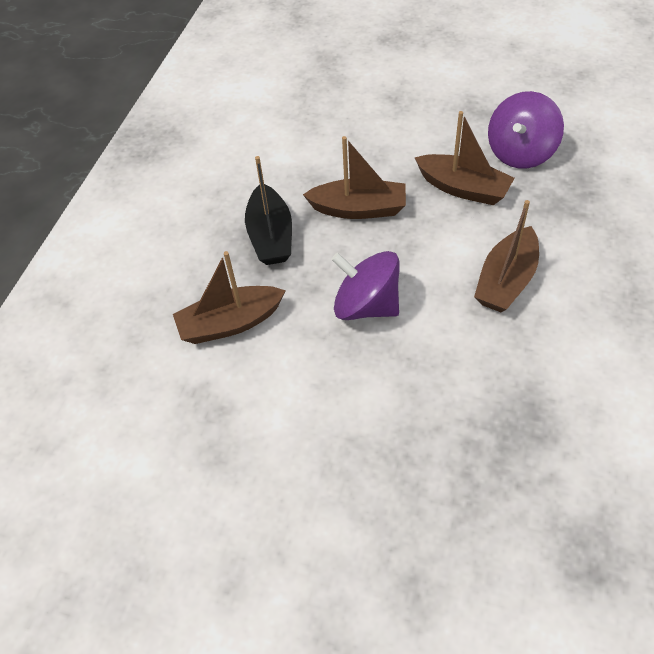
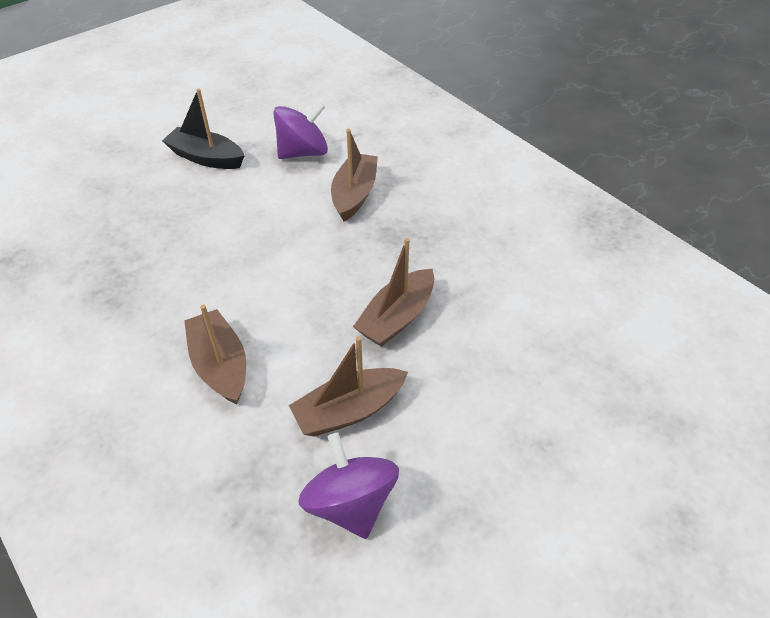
camera: 120 degrees right, 5 degrees down
(271, 236) = (418, 249): black boat -> black boat (206, 158)
(366, 306) = (293, 267): purple spinning top -> purple spinning top (303, 152)

